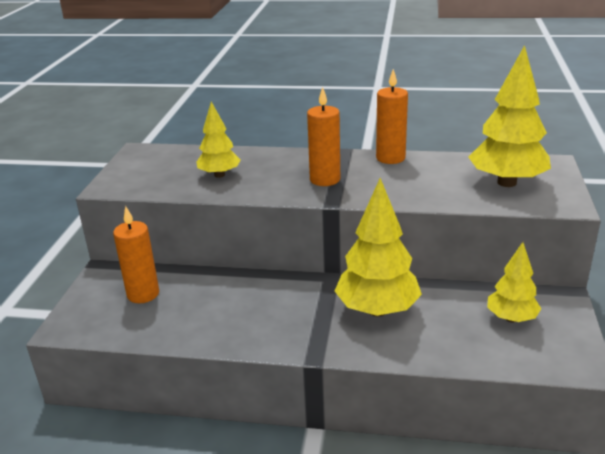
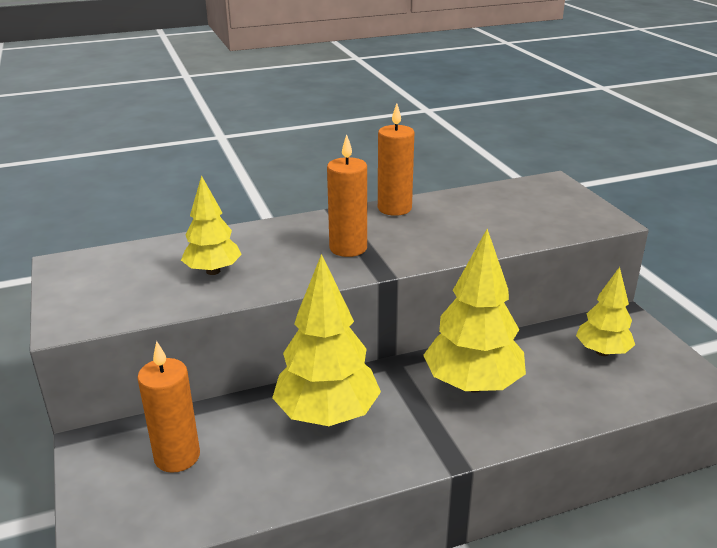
camera: 30 degrees left, 0 degrees up
(507, 182) = (534, 210): yellow tree -> yellow tree (327, 415)

